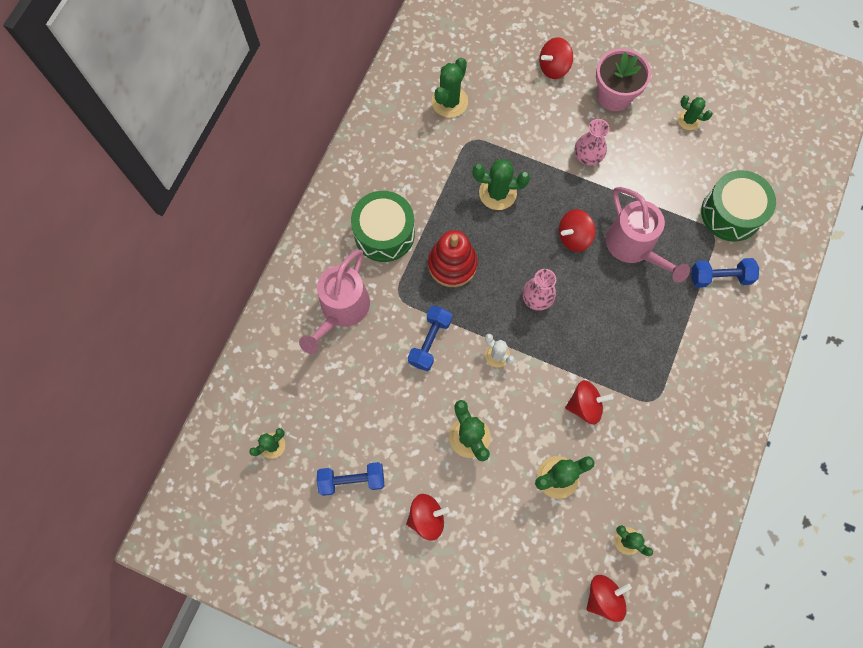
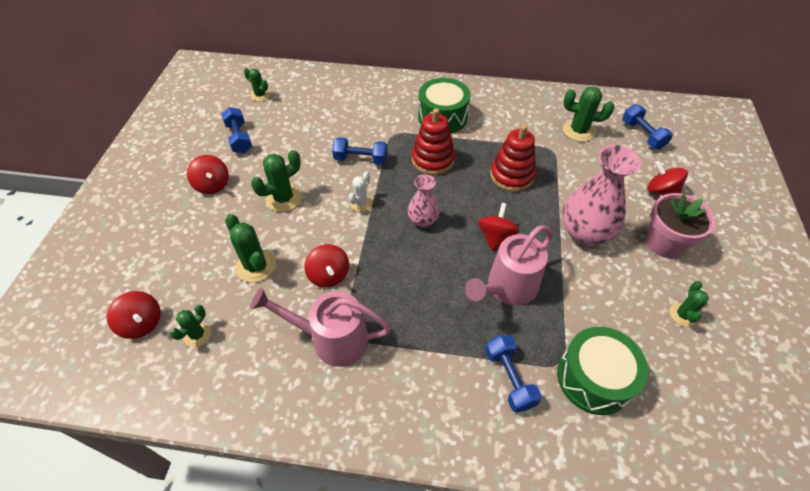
camera: 75 degrees right, 20 degrees down
(341, 311) = (370, 107): pink watering can -> pink watering can (331, 339)
(473, 44) = (642, 135): none -> blue dumbbell
(497, 193) = (511, 176): green cactus -> red stacking toy
(574, 237) = (495, 237): red spinning top -> red spinning top turned 60 degrees clockwise
(587, 157) = (584, 233): pink vase -> pink vase, size x1.78

